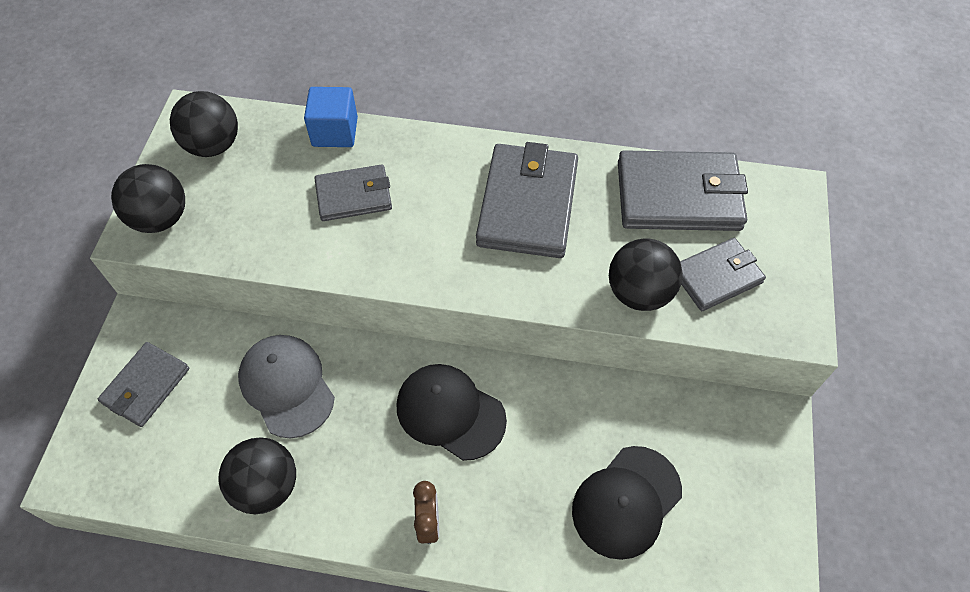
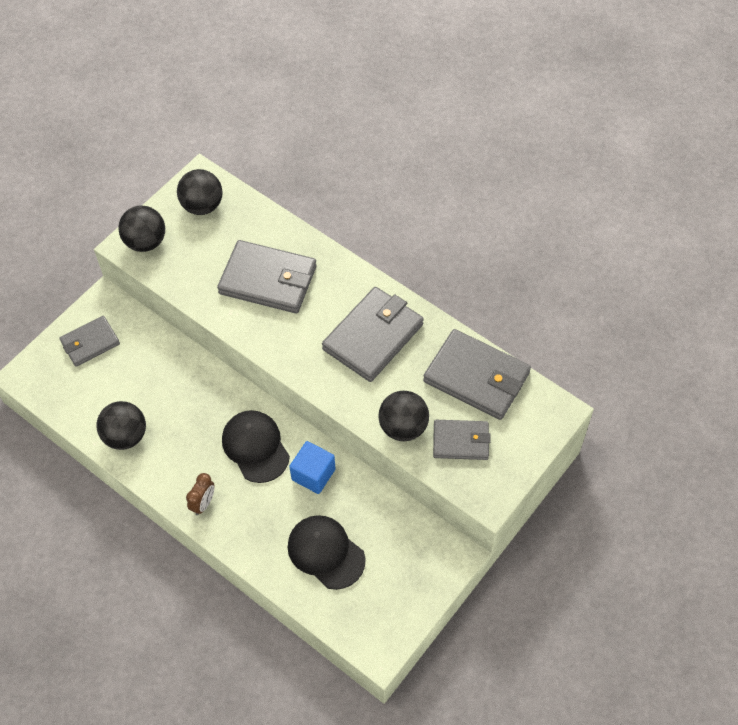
camera: 30 degrees right, 0 degrees up
(287, 386) = (169, 383): grey cap -> none
(335, 132) = (282, 230): blue cube -> blue cube (313, 474)
(354, 196) = (268, 280): grey wallet -> grey wallet, size x1.67
(626, 502) = (326, 552): black cap -> black cap turned 60 degrees clockwise

